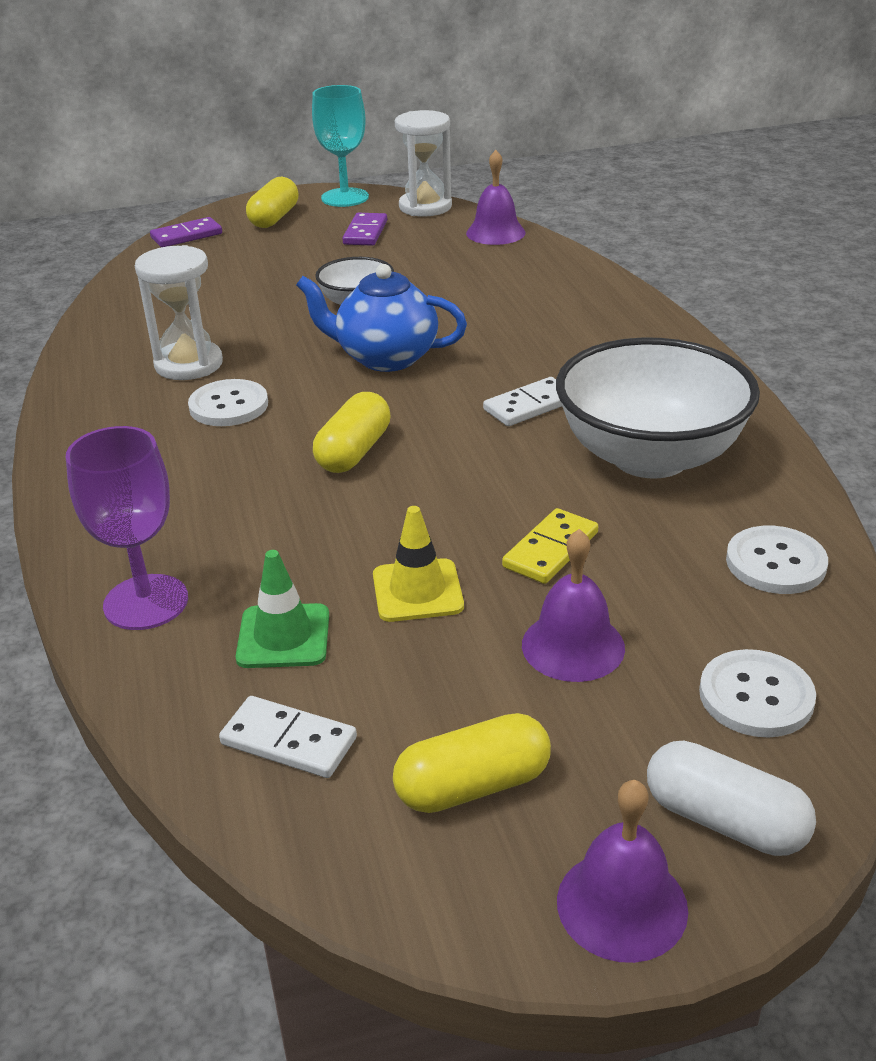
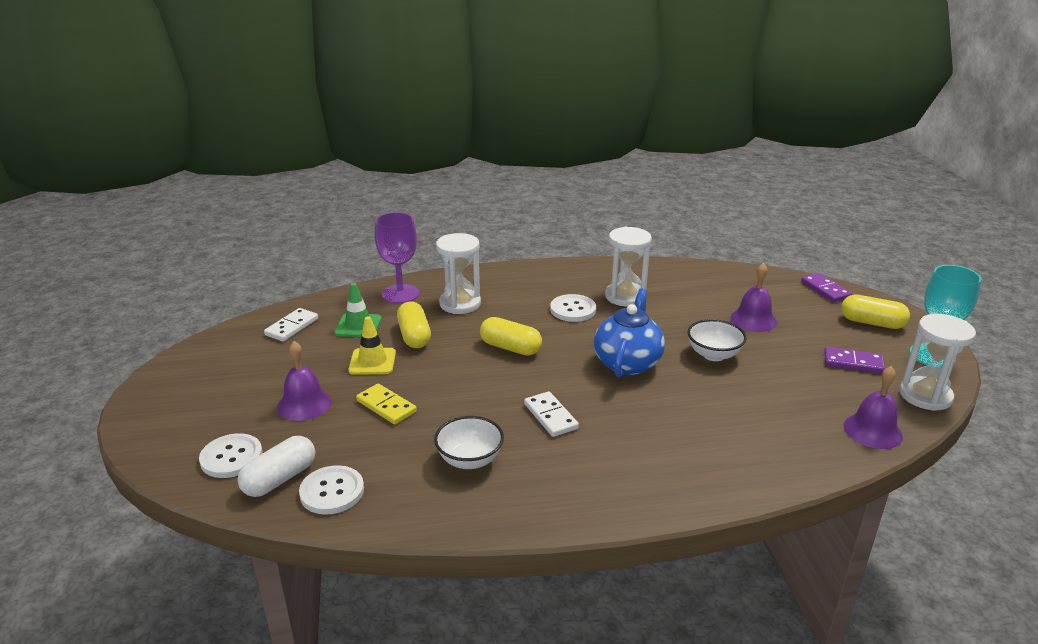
camera: 95 degrees right, 5 degrees down
(198, 520) = (460, 304): none -> white hourglass
(473, 786) = (236, 368): yellow capsule -> yellow capsule (414, 336)
(622, 904) = (151, 397): purple bell -> purple bell (753, 320)
(650, 457) = (470, 460): white bowl -> white bowl, size x0.51
(725, 820) = (167, 431): white capsule -> white capsule (280, 479)

